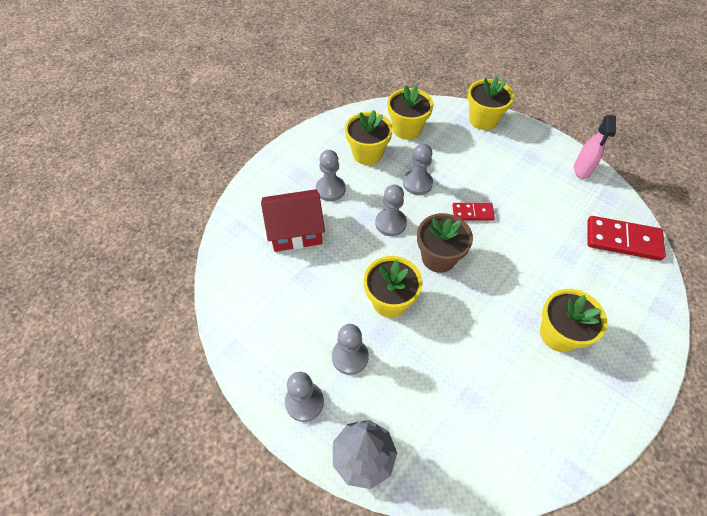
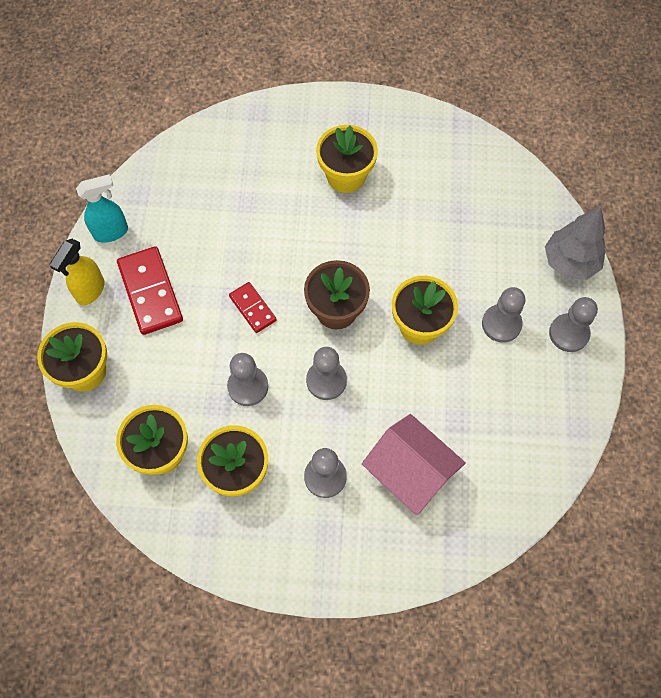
camera: 125 degrees left, 10 degrees up
(295, 231) = (410, 472): red house -> pink house
(539, 143) = (90, 291): none -> yellow spray bottle
(582, 170) = (111, 232): pink spray bottle -> turquoise spray bottle
(623, 240) = (194, 164): red domino -> red domino (150, 292)

